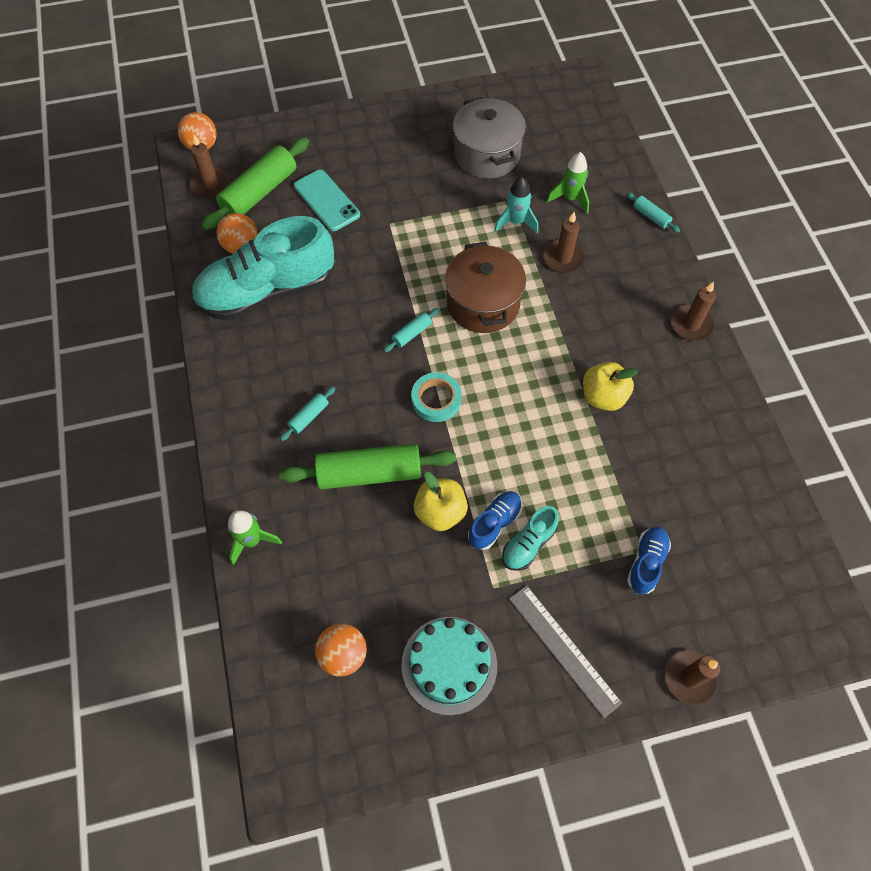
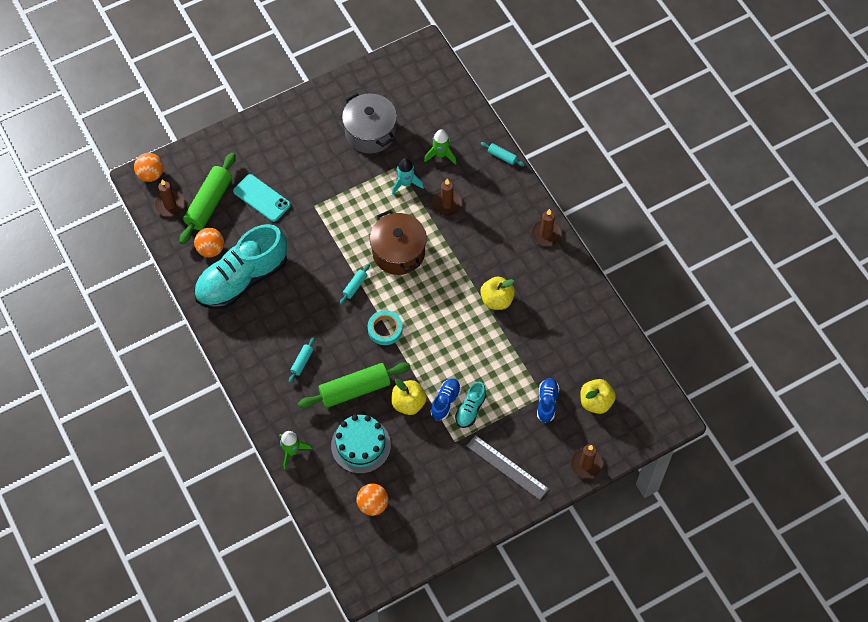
camera: 15 degrees left, 0 degrees up
(449, 665) = (439, 494): turquoise cake -> turquoise cake (361, 445)
(722, 581) = (596, 402): none -> yellow apple

